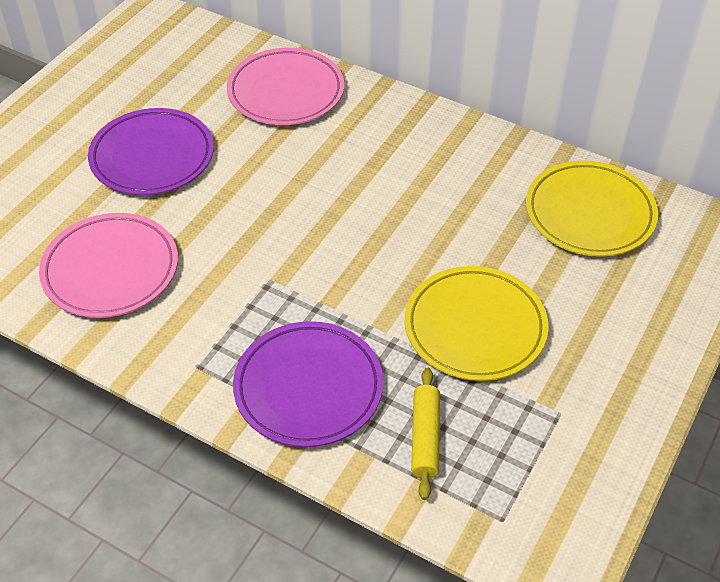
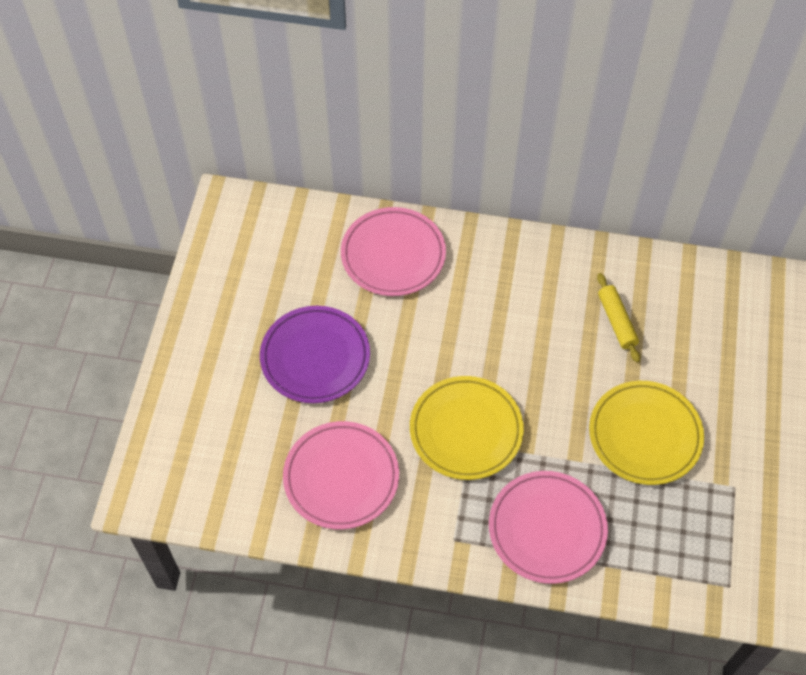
camera: 20 degrees left, 10 degrees up
(308, 388) = (547, 529): purple plate -> pink plate
(425, 437) = (649, 540): yellow rolling pin -> yellow rolling pin (616, 321)
(589, 213) = (687, 302): yellow plate -> yellow plate (466, 430)

